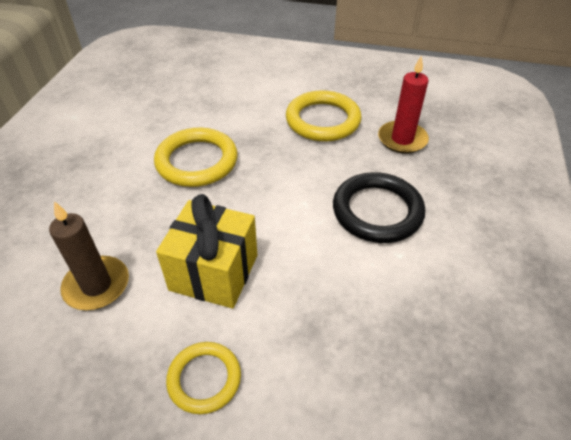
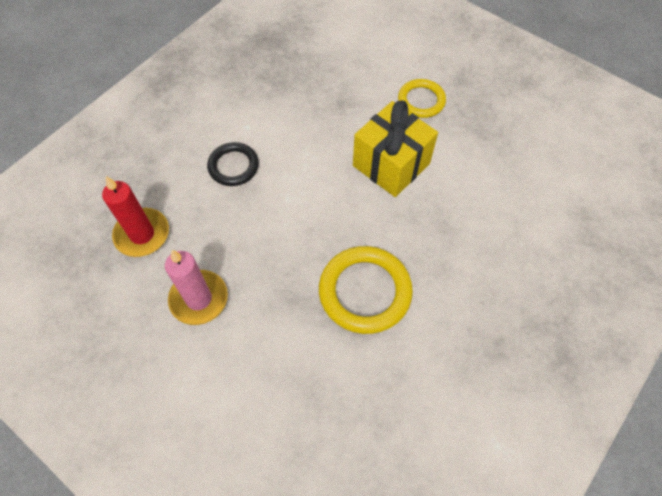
camera: 155 degrees left, 15 degrees up
(97, 285) = (483, 188): brown candle -> none
(323, 120) = (199, 299): yellow ring -> pink candle
(377, 211) = (233, 166): black ring -> black ring, size x0.62

